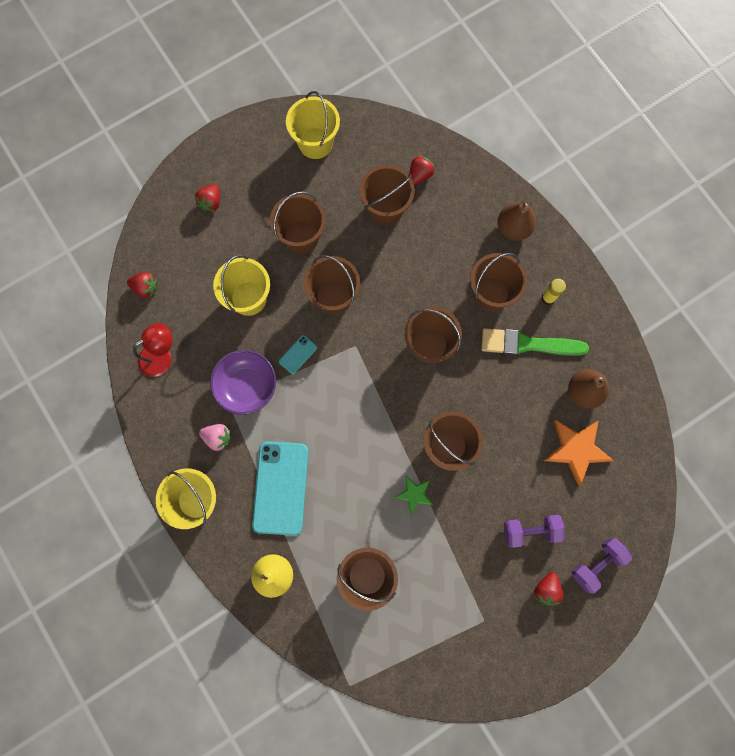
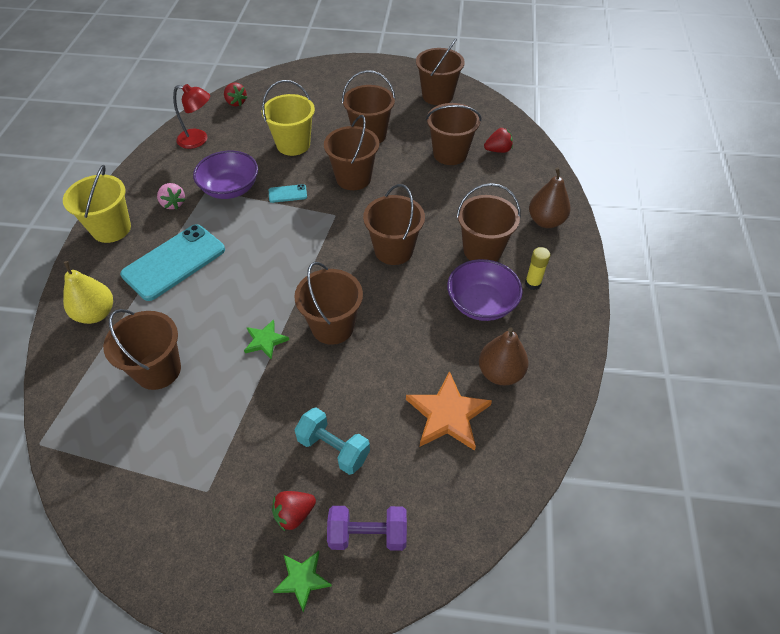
camera: 40 degrees right, 25 degrees down
(211, 202) = (331, 87): red strawberry -> none
(315, 143) = (437, 96): yellow bucket -> brown bucket
(528, 344) = (481, 303): green brush -> purple bowl
(530, 531) = (333, 448): purple dumbbell -> turquoise dumbbell
(585, 619) = (302, 579): none -> green star

